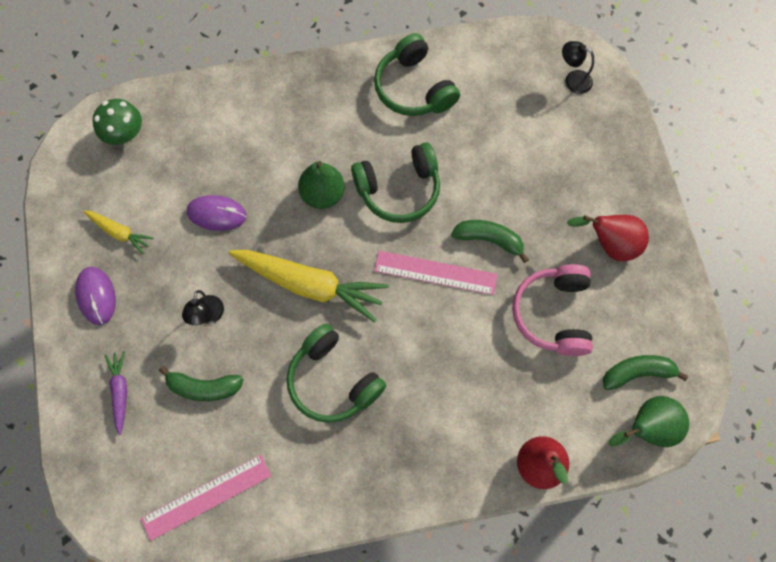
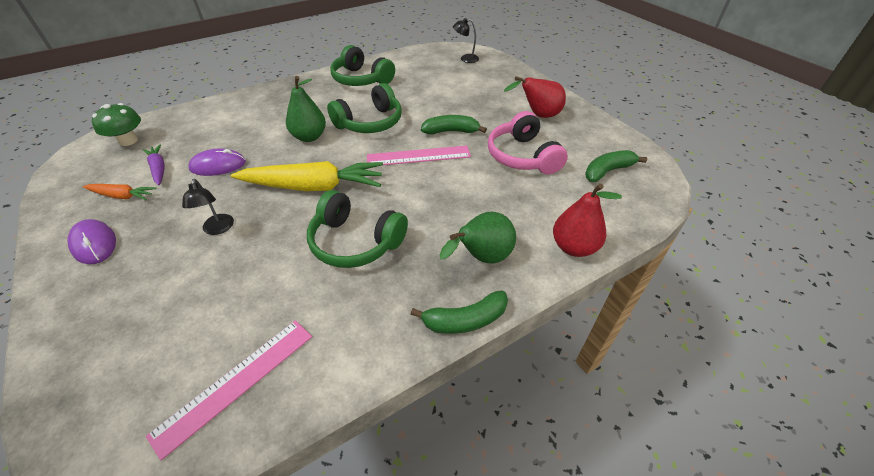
camera: 20 degrees left, 25 degrees down
(120, 232) = (122, 196): yellow carrot -> orange carrot
(120, 392) = (119, 313): purple carrot -> purple carrot (158, 169)
(203, 387) = (220, 283): green banana -> green banana (465, 320)
(647, 428) = (641, 199): green pear -> green pear (481, 258)

